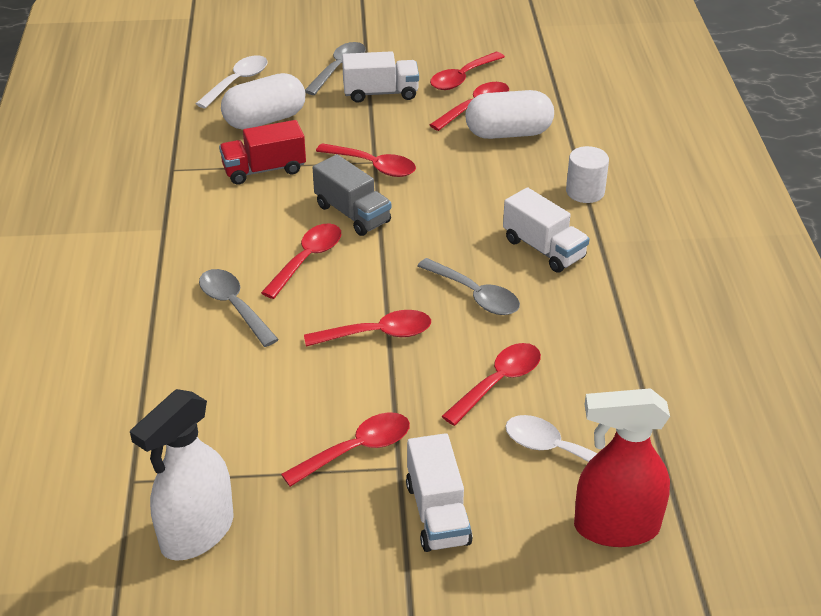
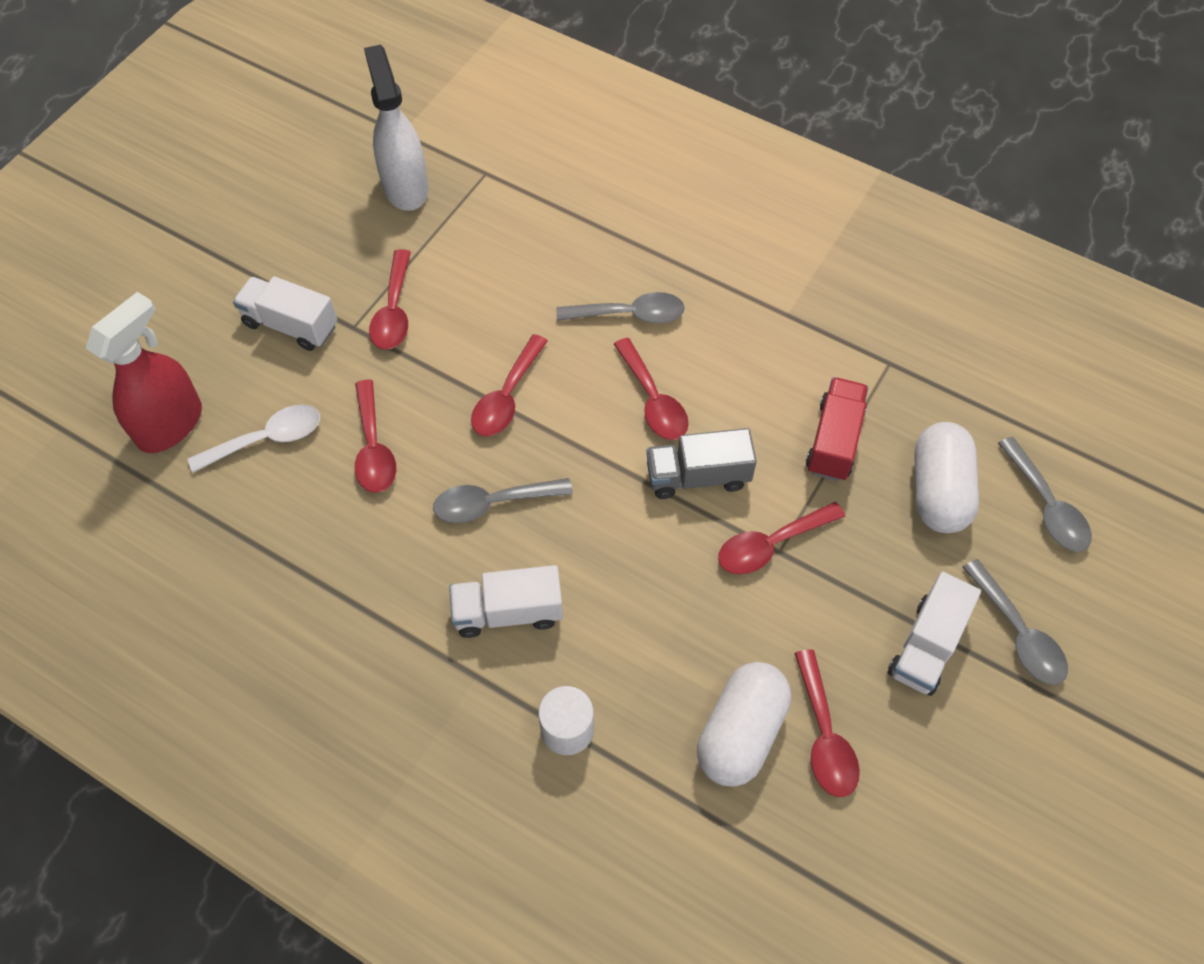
camera: 125 degrees right, 20 degrees up
(237, 82) = (1046, 506): white spoon -> grey spoon
(462, 78) = (906, 769): red spoon -> none

